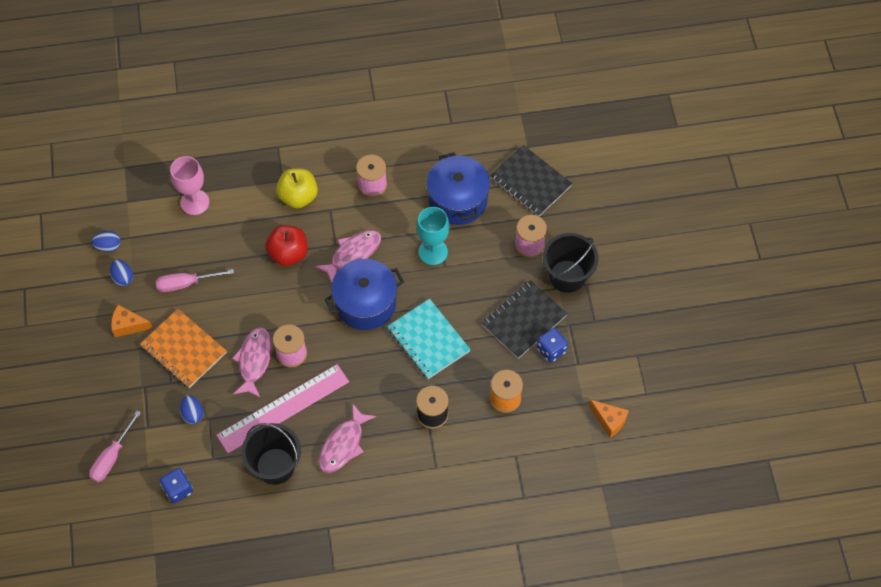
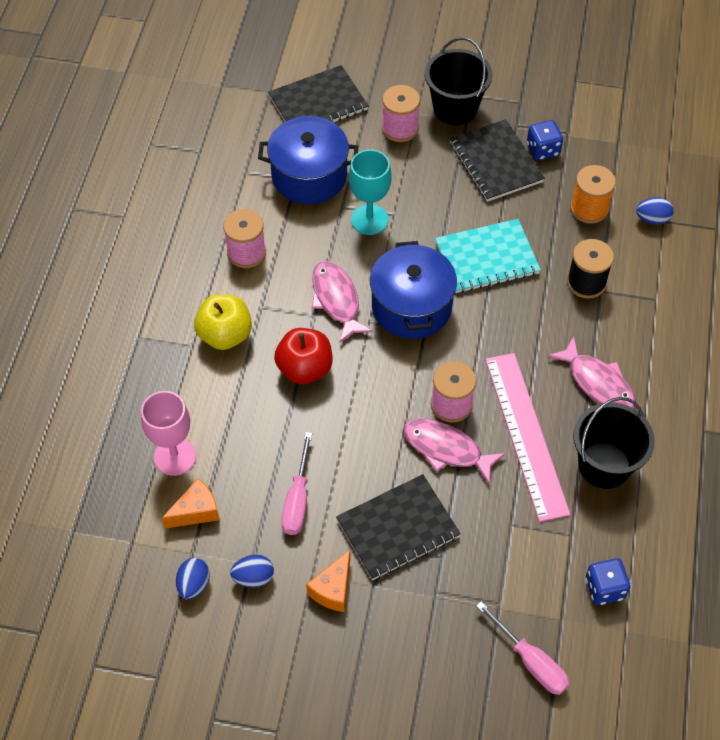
camera: 70 degrees left, 5 degrees down
(183, 349) = (398, 529): orange notebook -> black notebook
(193, 414) = (498, 542): blue egg -> blue egg (652, 219)
(609, 420) = (647, 127): orange cheese -> orange cheese (196, 511)

